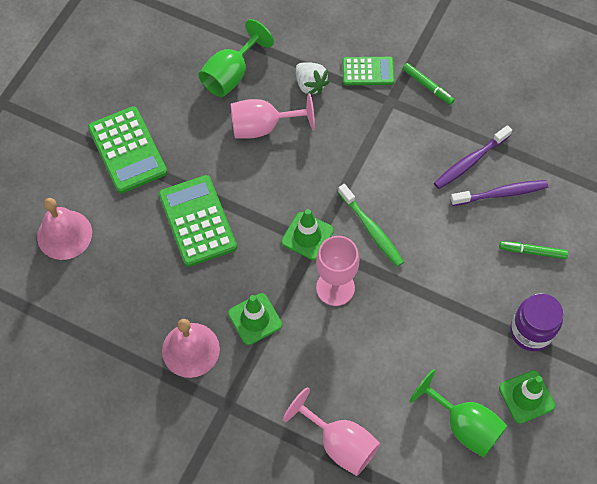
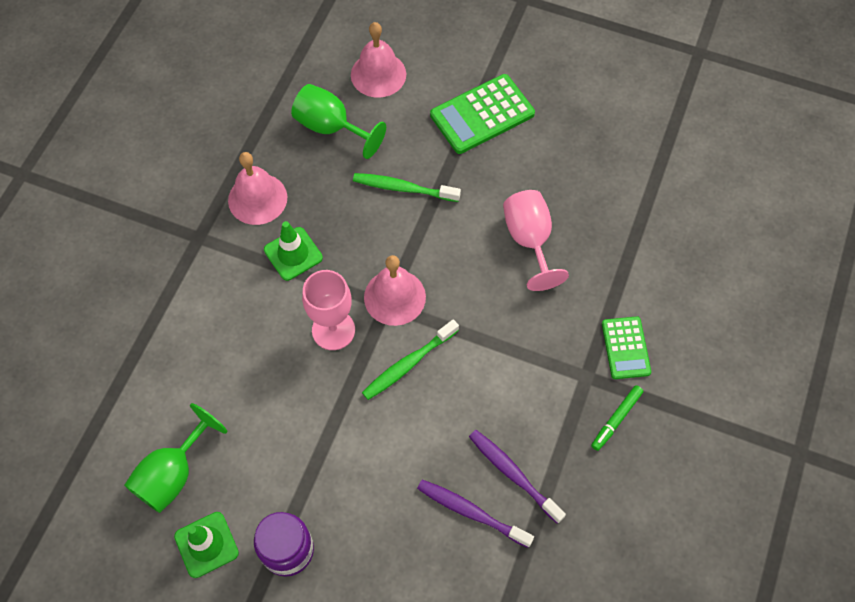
camera: 85 degrees right, 0 degrees up
(197, 221) = (404, 188): green calculator -> green toothbrush
(231, 75) = (594, 201): green goblet -> green goblet (331, 127)
(307, 236) = (394, 297): green traffic cone -> pink bell
(310, 85) = (595, 285): white strawberry -> none
(339, 443) = (156, 346): pink goblet -> none
(500, 193) = (471, 512): purple toothbrush -> purple toothbrush turned 135 degrees clockwise
(532, 252) = (394, 552): green marker -> none

